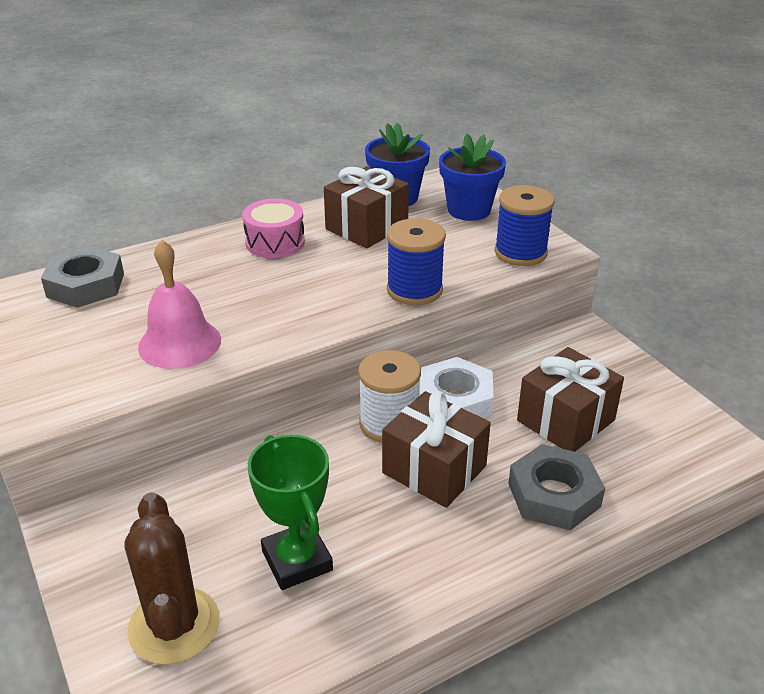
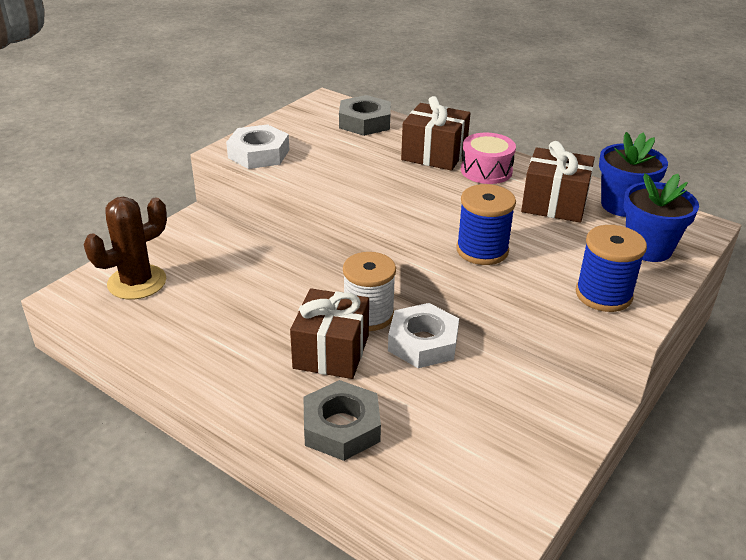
camera: 65 degrees right, 0 degrees up
(70, 388) = (259, 154): none -> white nut
(179, 343) = (329, 173): pink bell -> none
(297, 561) = (207, 313): green trophy -> none
(566, 420) = (444, 416): brown gift -> brown gift (434, 154)

